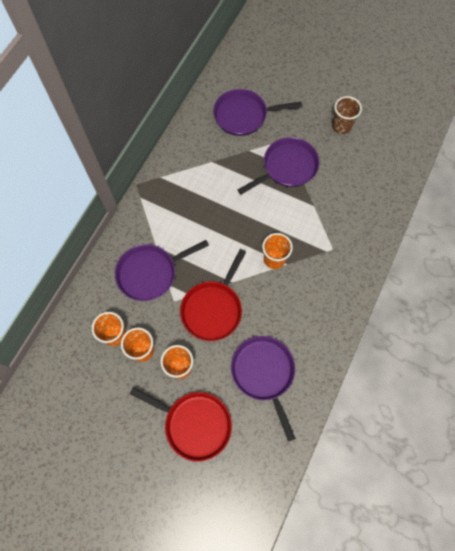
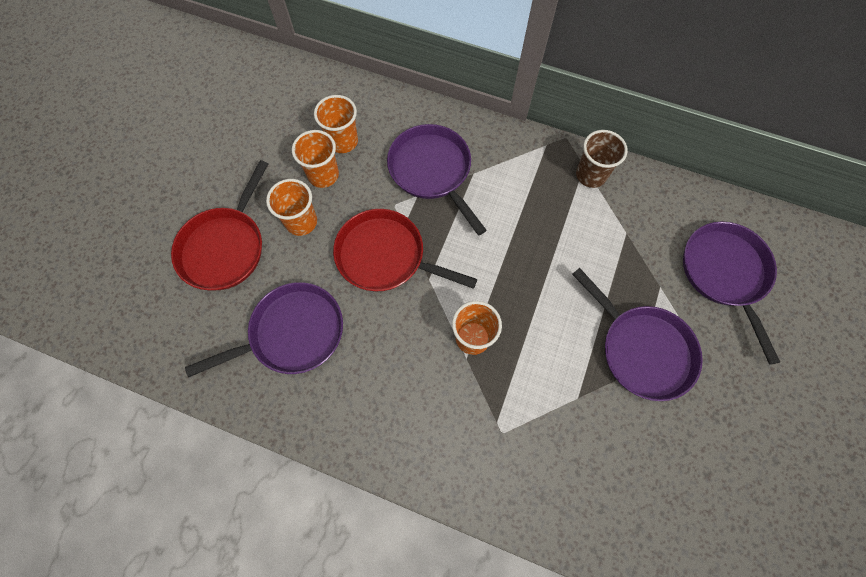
camera: 85 degrees right, 0 degrees up
(341, 126) = (752, 445): brown cup -> brown cup (591, 175)

